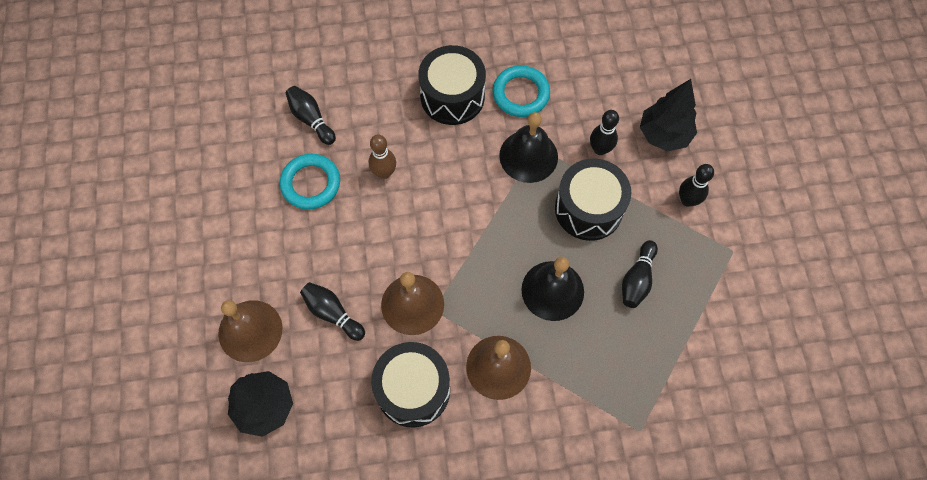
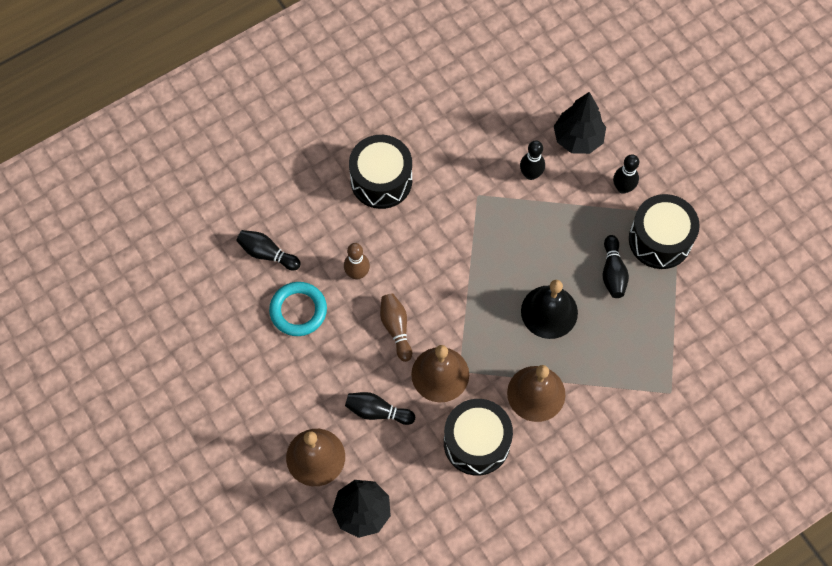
camera: 25 degrees left, 0 degrees up
(393, 240) = (396, 328): none -> brown bowling pin
(520, 94) = (439, 153): turquoise ring -> none
(528, 156) = (473, 206): black bell -> none
(588, 209) = (545, 230): black drum -> black drum (660, 240)

